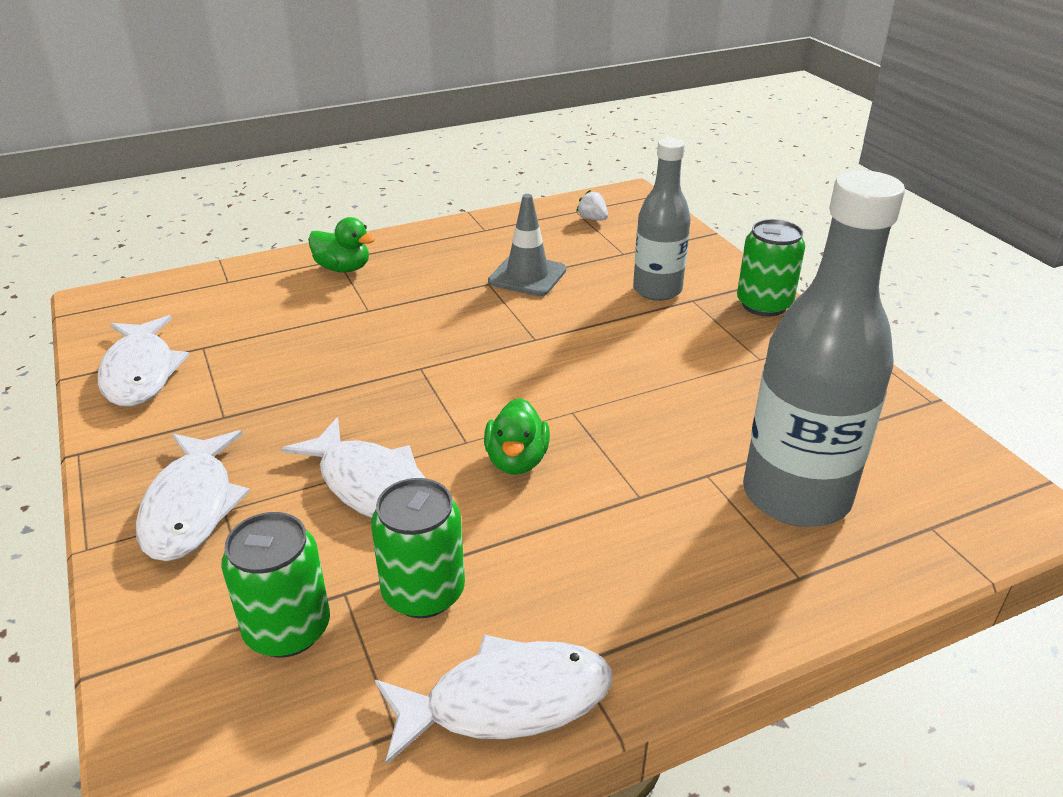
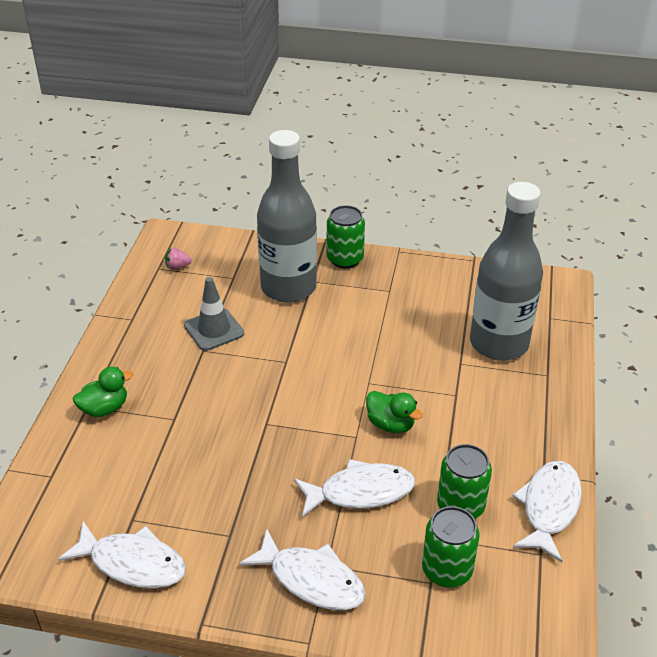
camera: 55 degrees left, 5 degrees up
(592, 219) = (177, 267): white strawberry -> pink strawberry
(657, 290) = (288, 288): grey bottle -> grey bottle, size x1.61

